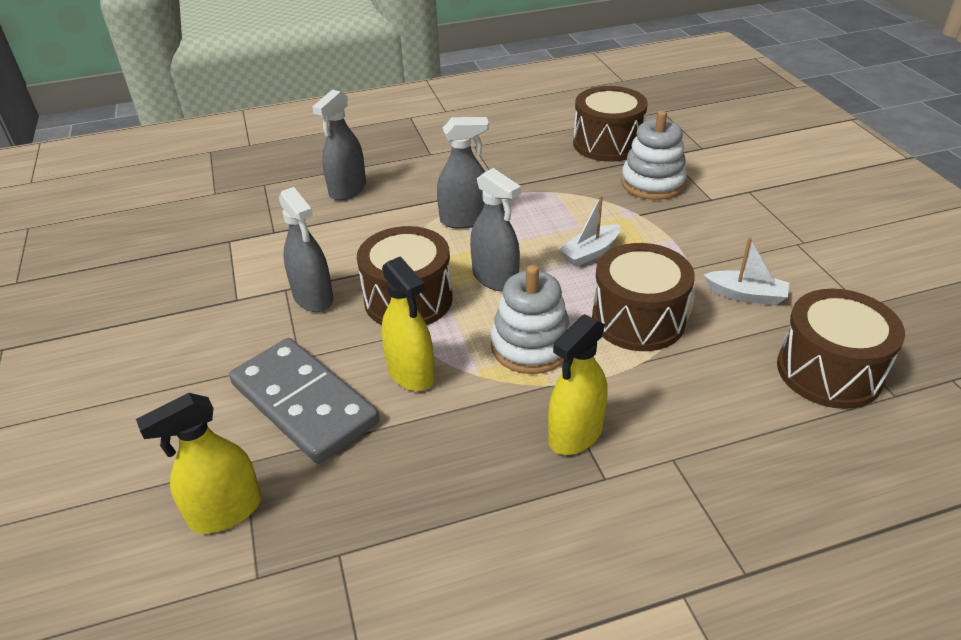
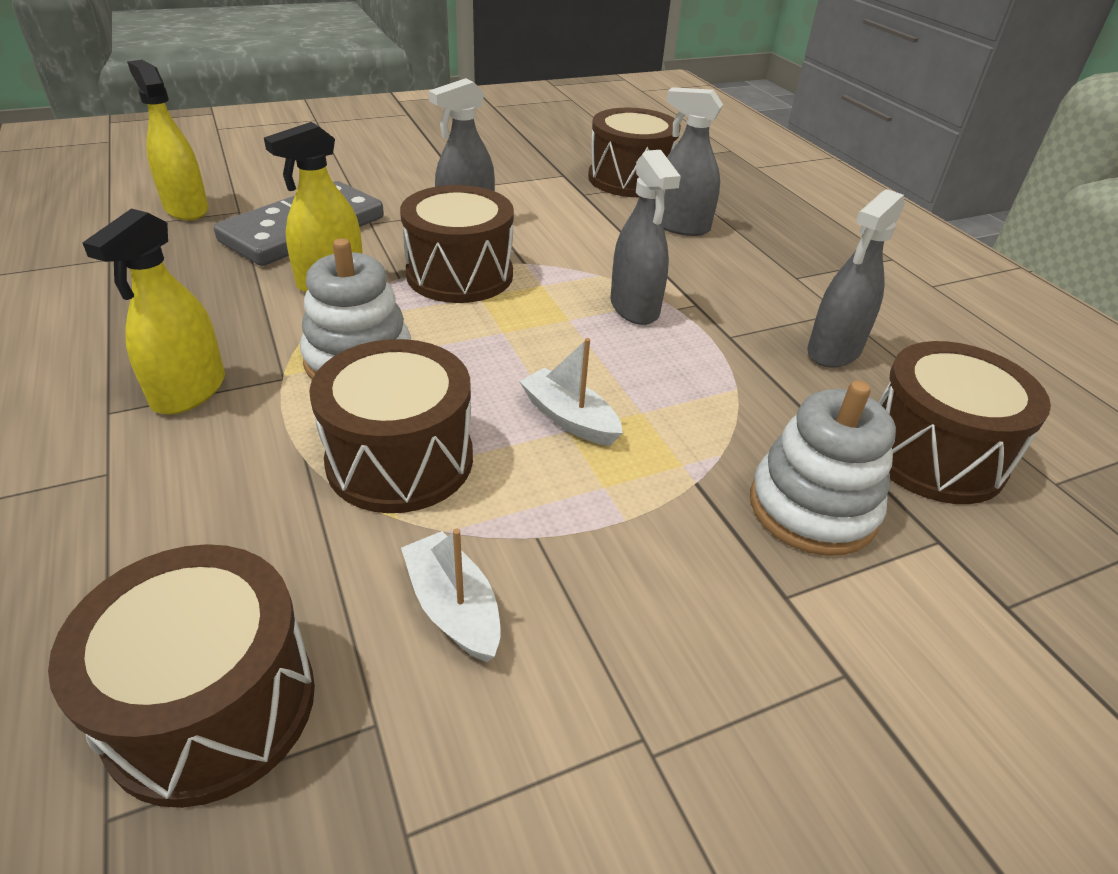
camera: 80 degrees right, 0 degrees up
(252, 206) = (630, 179): none -> brown drum
(495, 278) = (501, 333): grey spray bottle -> grey spray bottle (834, 351)
(575, 434) = (189, 391): yellow spray bottle -> yellow spray bottle turned 105 degrees counterclockwise
(746, 295) = (453, 607): white boat -> white boat turned 135 degrees clockwise

